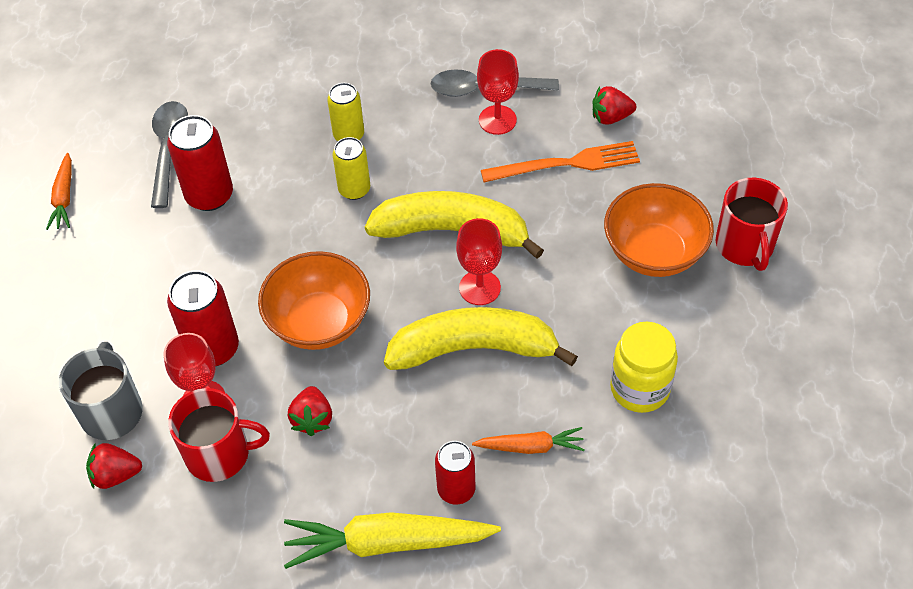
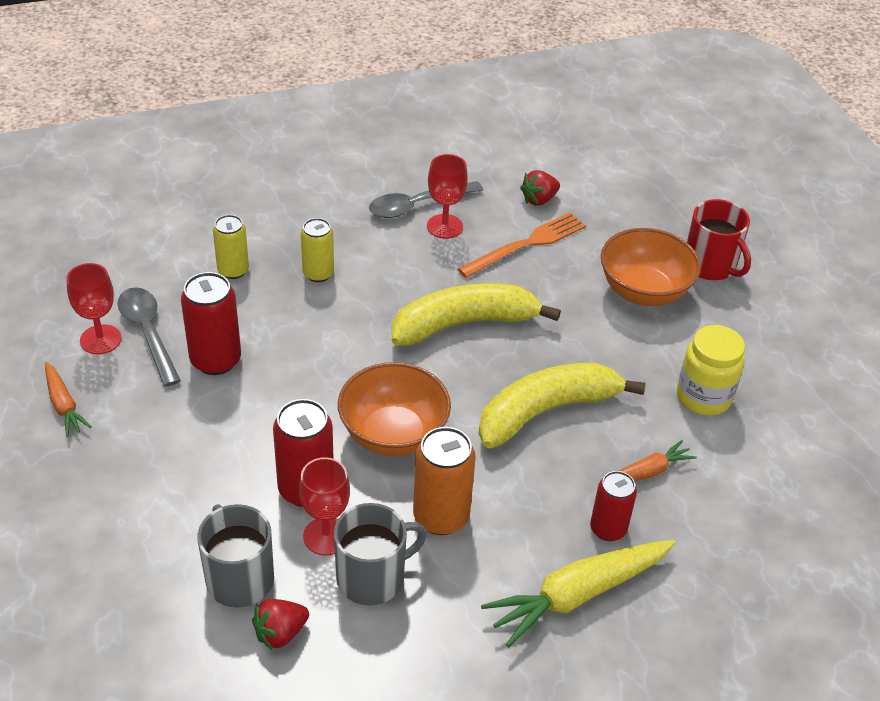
camera: 30 degrees left, 10 degrees down
(220, 454) = (372, 577): red mug -> grey mug
(312, 419) = (441, 517): red strawberry -> orange can
(354, 189) = (353, 316): yellow can -> yellow can (233, 270)
(479, 288) = (518, 361): red goblet -> red goblet (100, 339)

